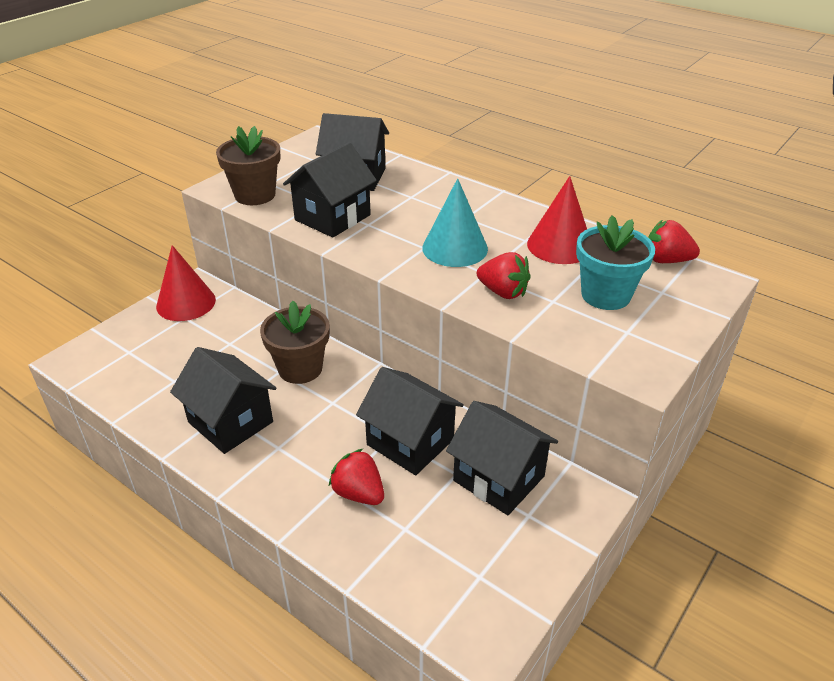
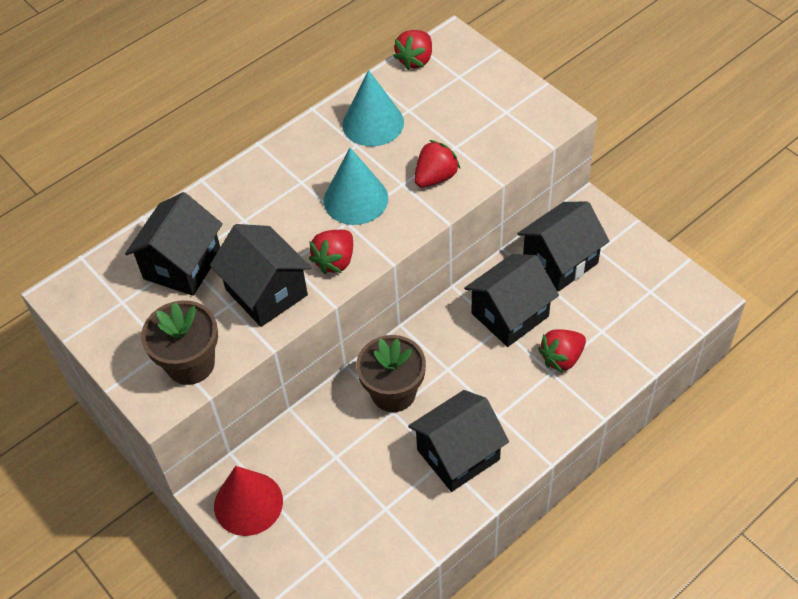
camera: 75 degrees left, 15 degrees up
(375, 247) = (335, 261): none -> red strawberry
(559, 245) = (373, 123): red cone -> turquoise cone
(605, 295) = (455, 111): turquoise flower pot -> none

